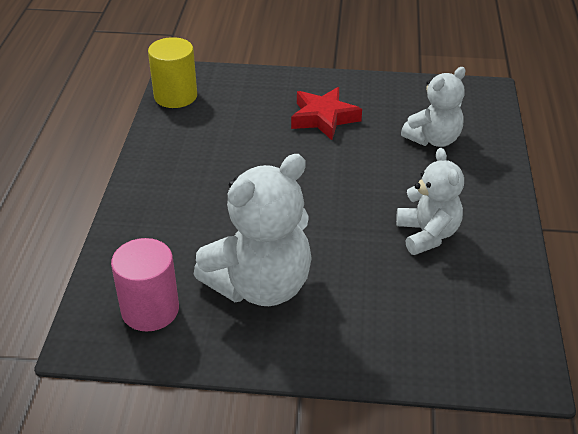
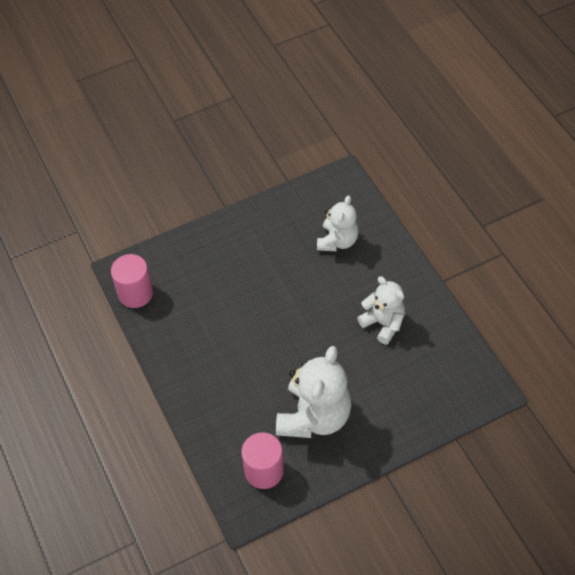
camera: 30 degrees left, 15 degrees up
(175, 96) = (135, 293): yellow cylinder -> pink cylinder
(324, 118) = (254, 259): red star -> none

